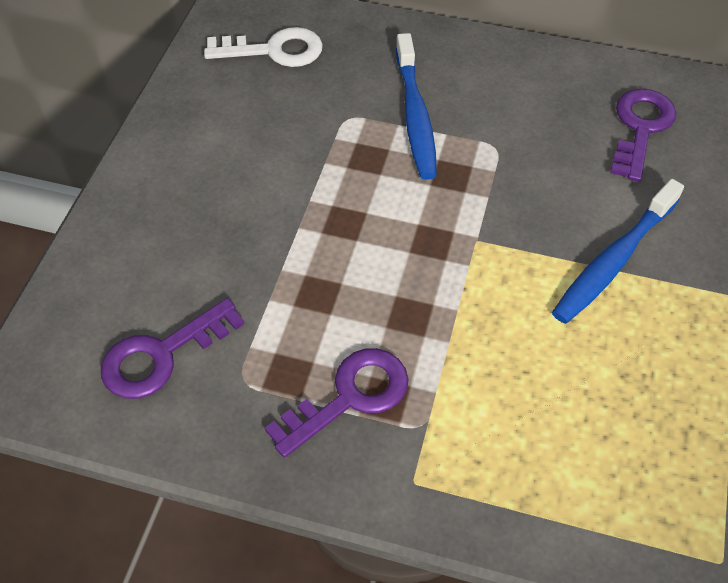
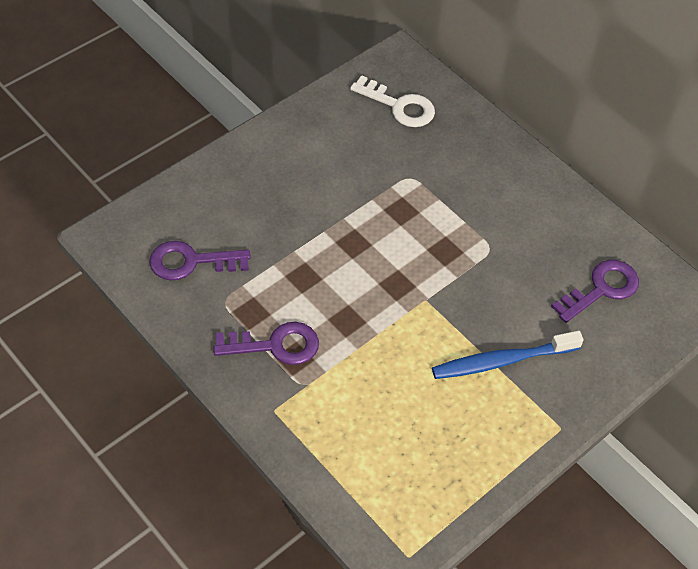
camera: 30 degrees right, 0 degrees up
(415, 115) = (455, 199): blue toothbrush -> none

